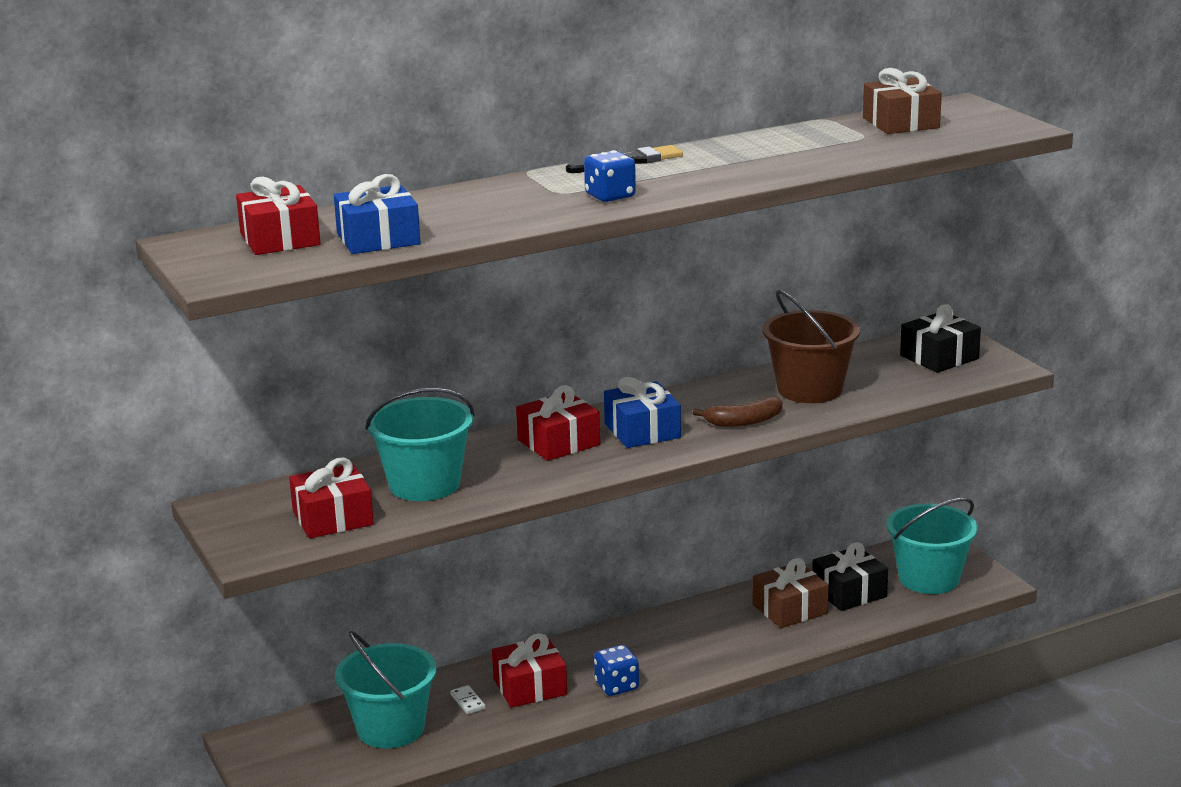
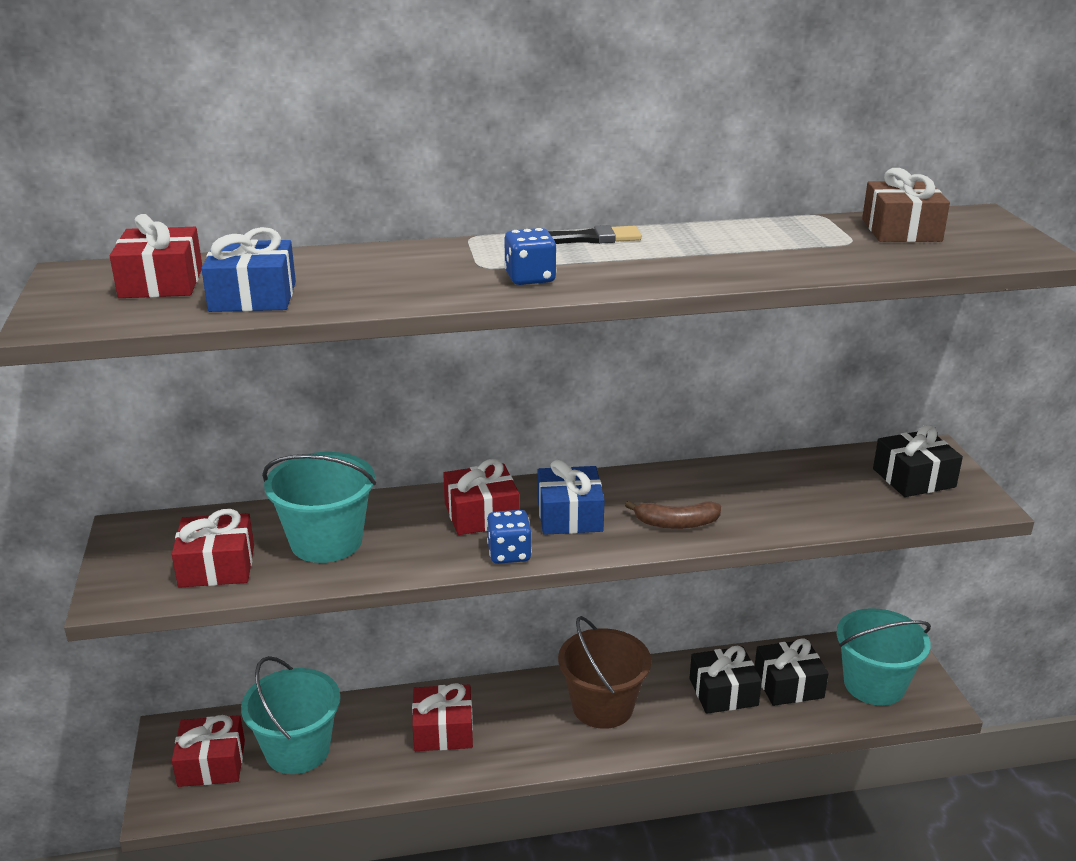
camera: 15 degrees right, 5 degrees up
(307, 755) = (211, 763): none -> red gift
(468, 701) = (380, 734): white domino -> none
(617, 686) = (522, 748): blue dice -> blue dice (509, 554)
(790, 609) = (723, 692): brown gift -> black gift
(810, 389) = (762, 495): brown bucket -> brown bucket (602, 706)

